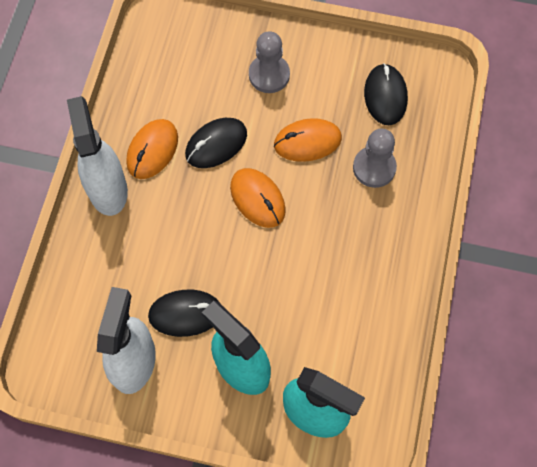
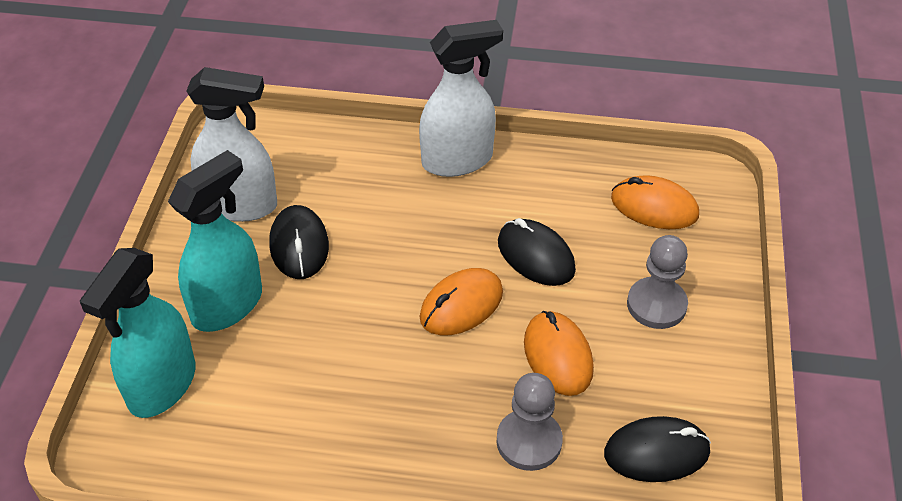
camera: 85 degrees right, 20 degrees down
(152, 150) = (516, 194): orange mouse -> orange mouse (654, 207)

